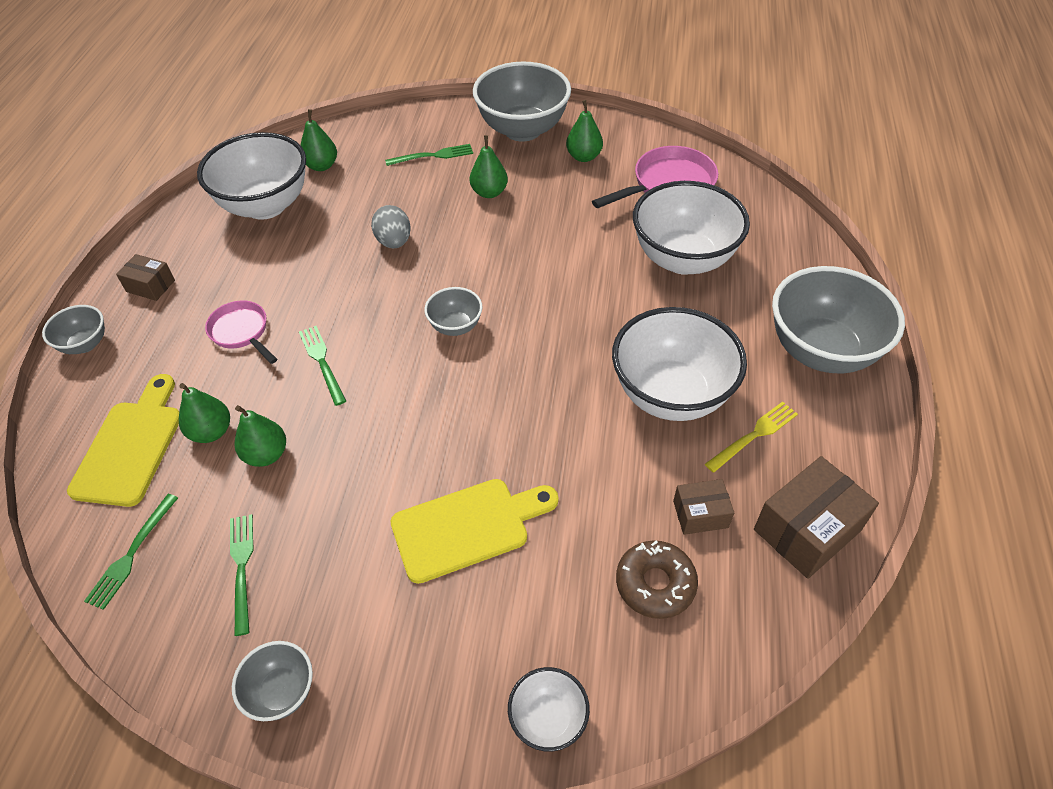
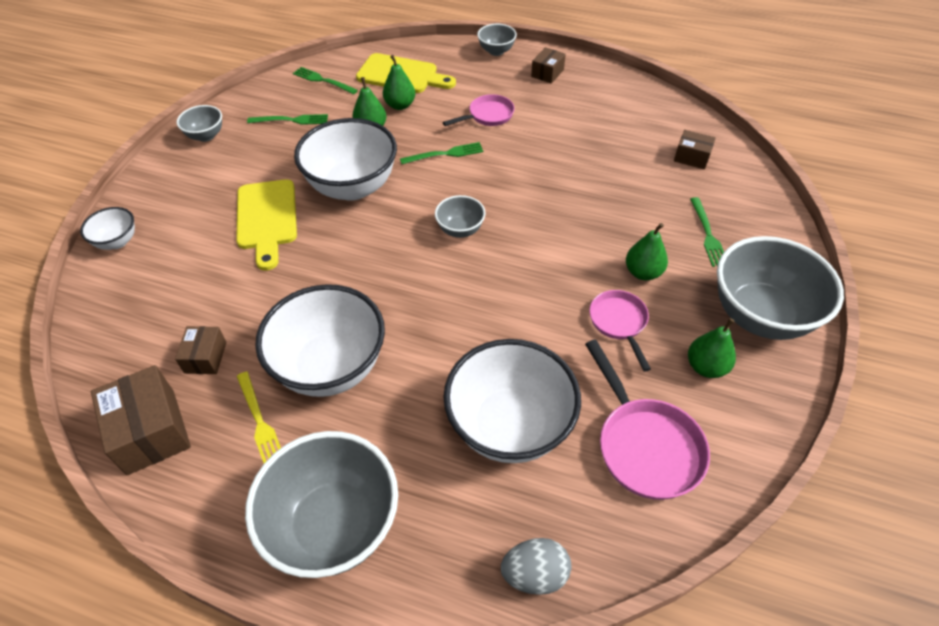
camera: 100 degrees right, 0 degrees up
(265, 206) = (635, 125): white bowl -> white bowl (352, 187)
(321, 166) = (692, 157): green pear -> brown box
(394, 242) = (576, 199): grey egg -> grey egg (534, 574)
(553, 204) = (619, 323): none -> pink pan
(655, 584) = (167, 314): brown donut -> none

